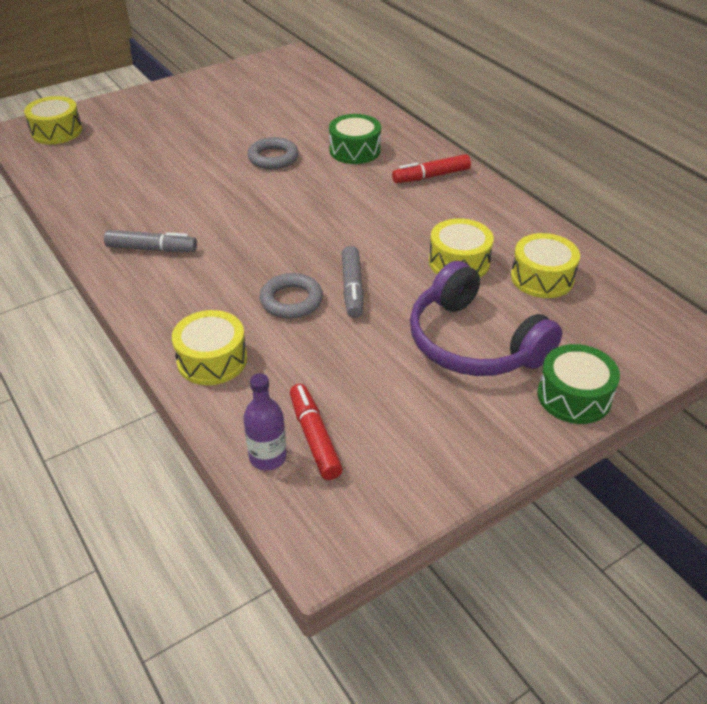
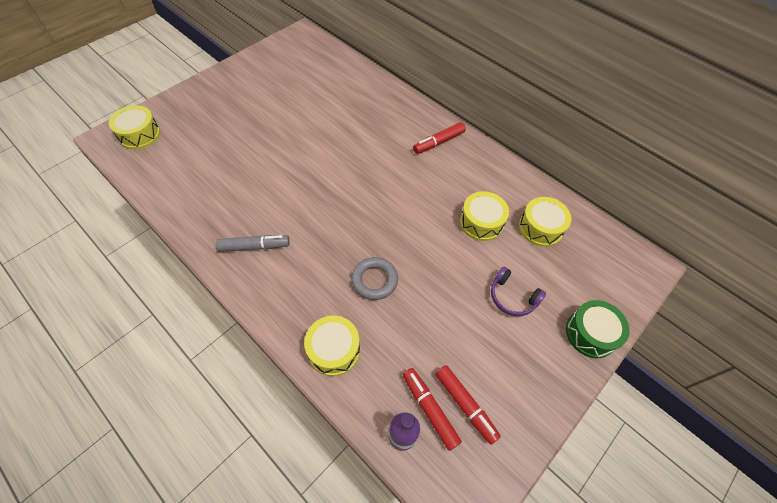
camera: 15 degrees left, 15 degrees up
(273, 158) = (319, 139): grey ring -> none
(352, 288) = (415, 261): grey marker -> none
(355, 150) = (377, 124): green drum -> none
(365, 441) = (465, 405): none -> red marker
(473, 342) = (512, 297): purple headphones -> purple headphones, size x0.51

